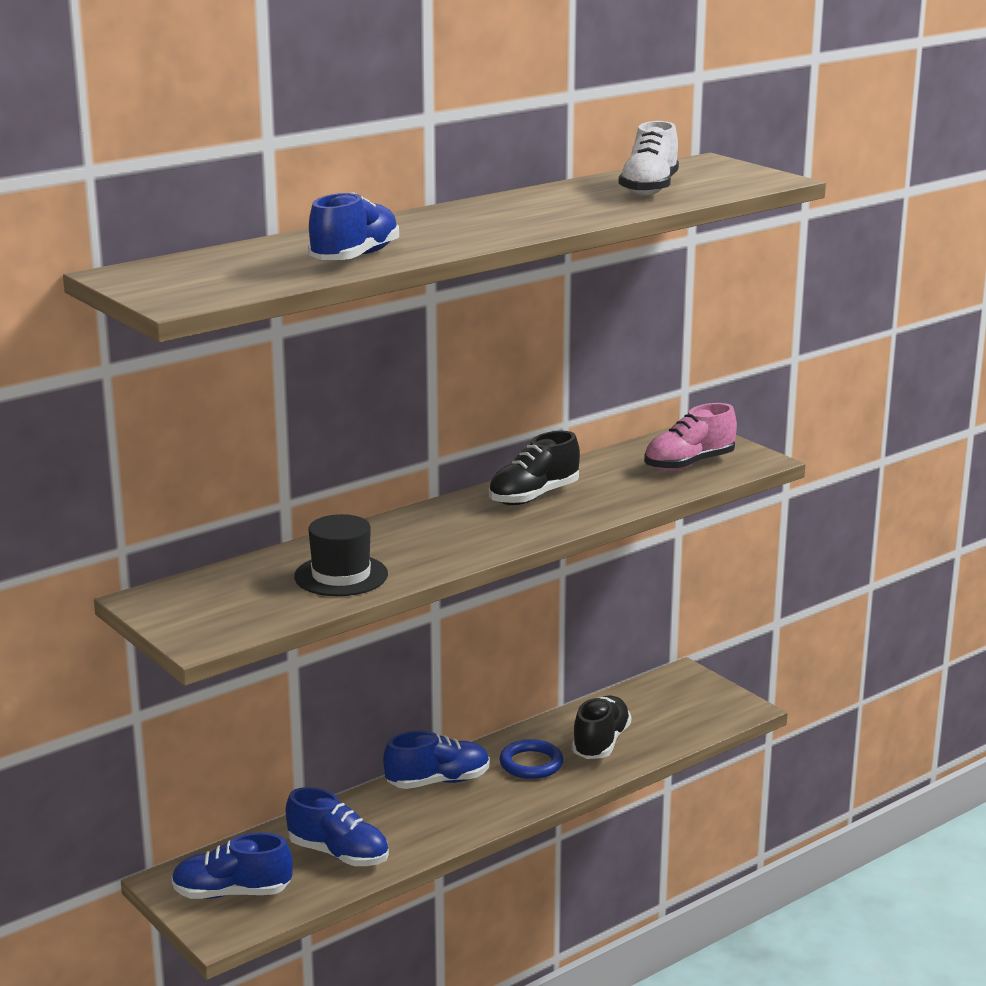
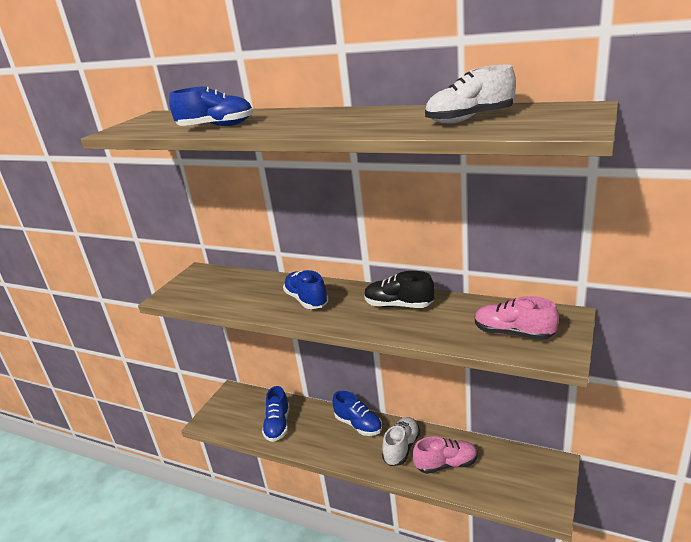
camera: 65 degrees right, 5 degrees up
(232, 893) = (232, 411): blue shoe -> blue shoe (306, 300)
(341, 576) = (252, 298): black hat -> none
(531, 764) = (402, 448): blue ring -> white shoe
(601, 743) = (446, 464): black shoe -> pink shoe

